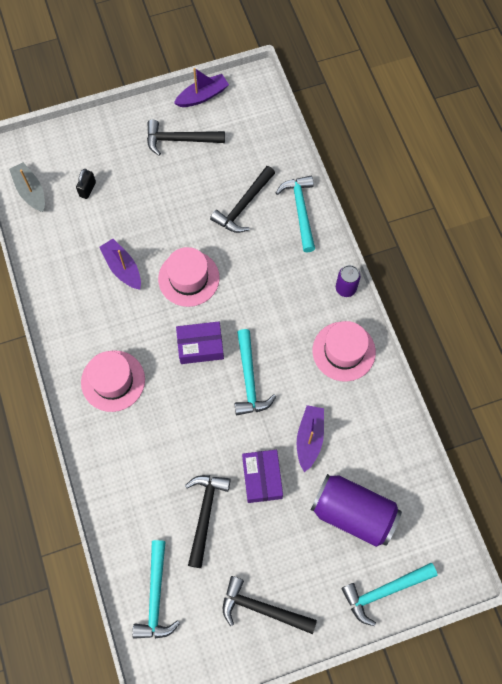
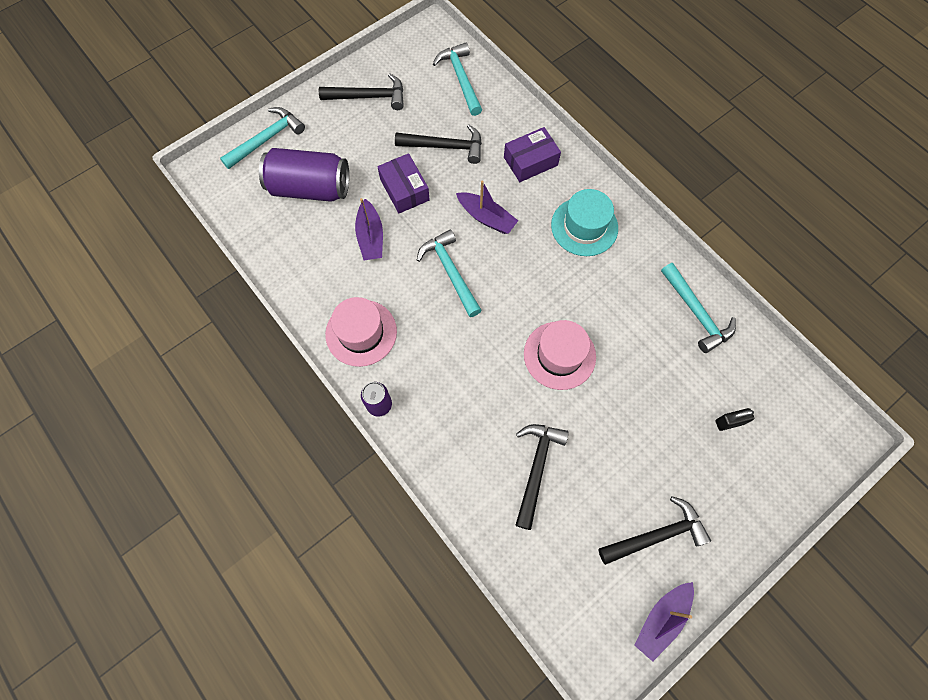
camera: 160 degrees right, 0 degrees up
(30, 191) = (791, 395): grey boat -> none
(87, 189) = (729, 422): black padlock -> black padlock turned 75 degrees clockwise
(113, 381) = (584, 226): pink hat -> turquoise hat
(122, 268) = (636, 341): purple boat -> purple boat (486, 218)
(200, 346) = (514, 287): purple box -> purple box (530, 161)
(205, 514) = (445, 146): black hammer -> black hammer turned 75 degrees counterclockwise
(300, 211) = (465, 487): turquoise hammer -> turquoise hammer (696, 313)

